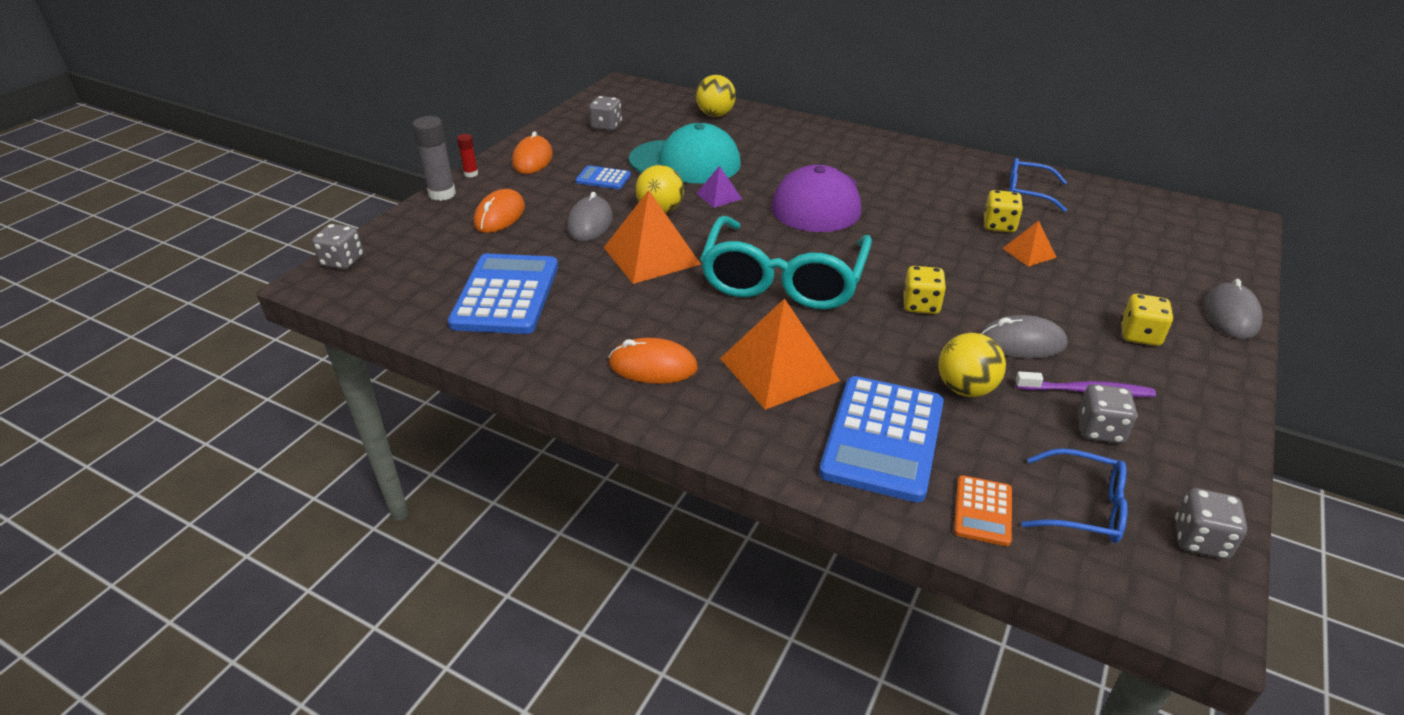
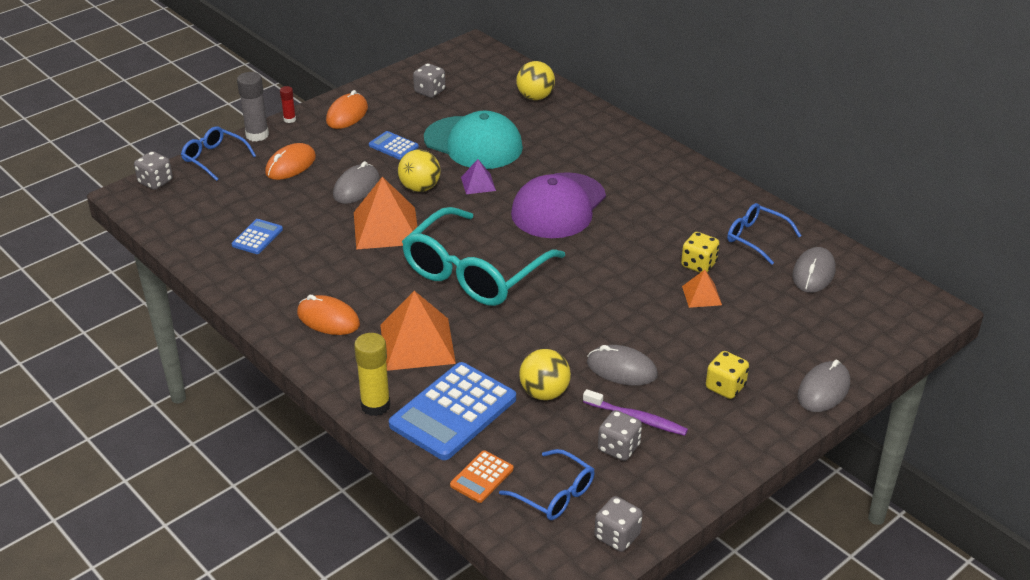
camera: 20 degrees right, 0 degrees up
(404, 225) = (214, 158): none -> blue glasses
(506, 295) = (257, 237): blue calculator -> blue calculator, size x0.48
(784, 455) = (375, 405): none -> yellow glue stick
(921, 305) = (567, 319): yellow dice -> none
(1108, 212) = (813, 273): none -> grey mouse

